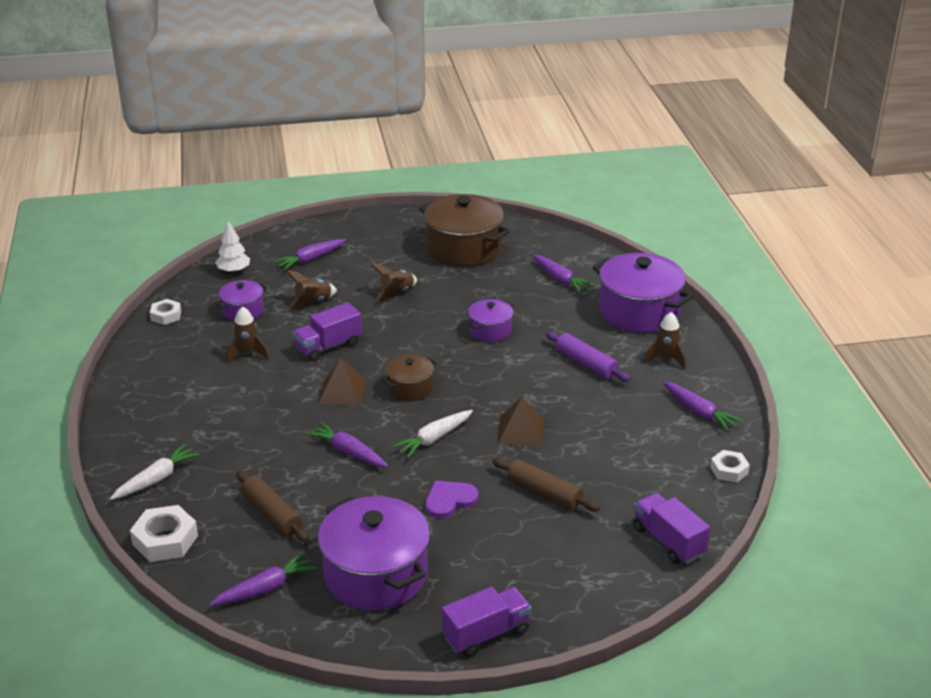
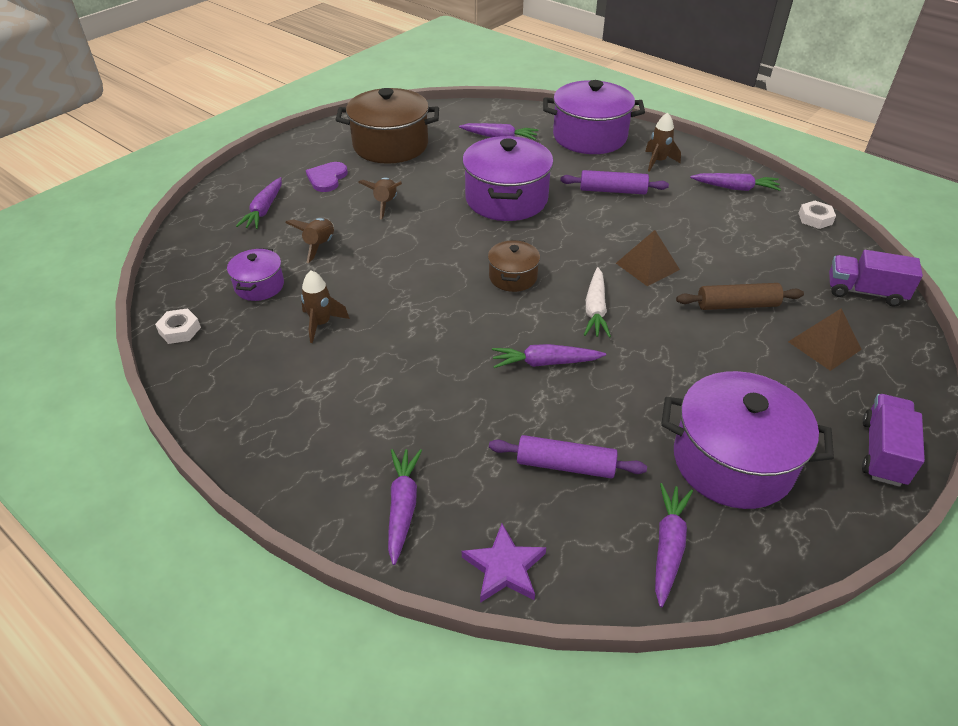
camera: 40 degrees left, 10 degrees up
(156, 479) = (402, 507): white carrot -> purple carrot
(165, 540) = (504, 568): white nut -> purple star
(233, 271) = (197, 253): white tree -> none
(272, 514) = (565, 465): brown rolling pin -> purple rolling pin
(328, 346) = (390, 278): purple truck -> none
(342, 391) = (461, 311): brown pyramid -> brown pyramid (824, 345)
(449, 500) = (684, 355): purple heart -> purple heart (327, 178)
(490, 330) = (506, 199): purple pot -> purple pot, size x1.93

